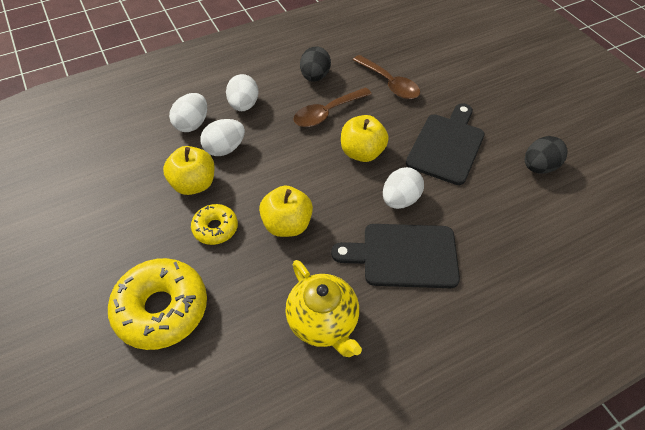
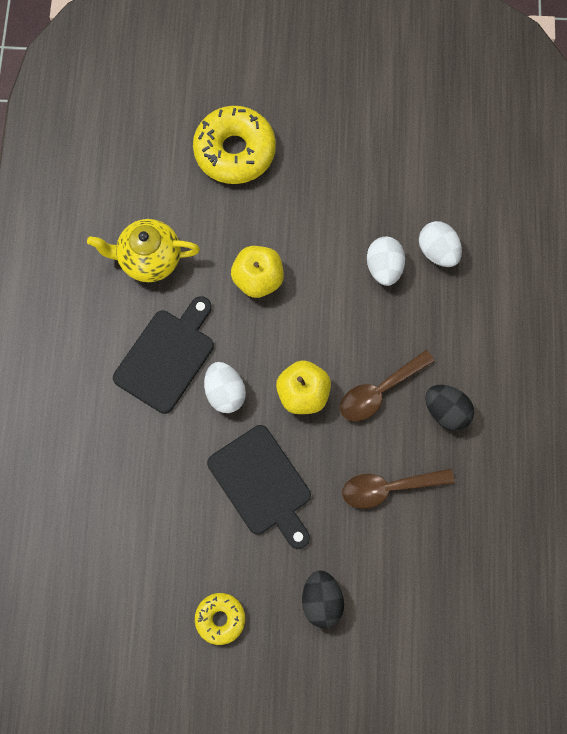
camera: 120 degrees right, 20 degrees up
(194, 184) = (353, 222): yellow apple -> none
(215, 228) = (290, 220): yellow donut -> yellow donut (220, 619)
(244, 105) = (439, 313): white egg -> none
(327, 113) = (379, 391): brown spoon -> brown spoon turned 120 degrees counterclockwise
(539, 167) = (180, 557): black egg -> black egg (321, 600)

